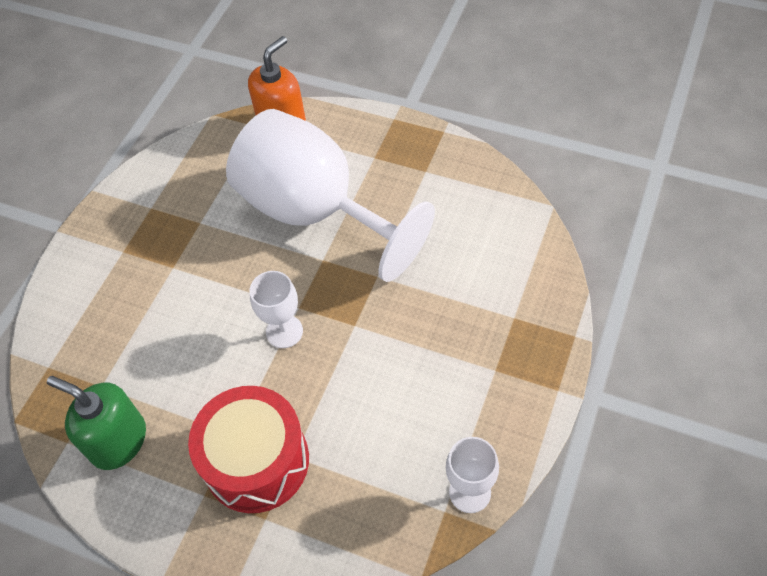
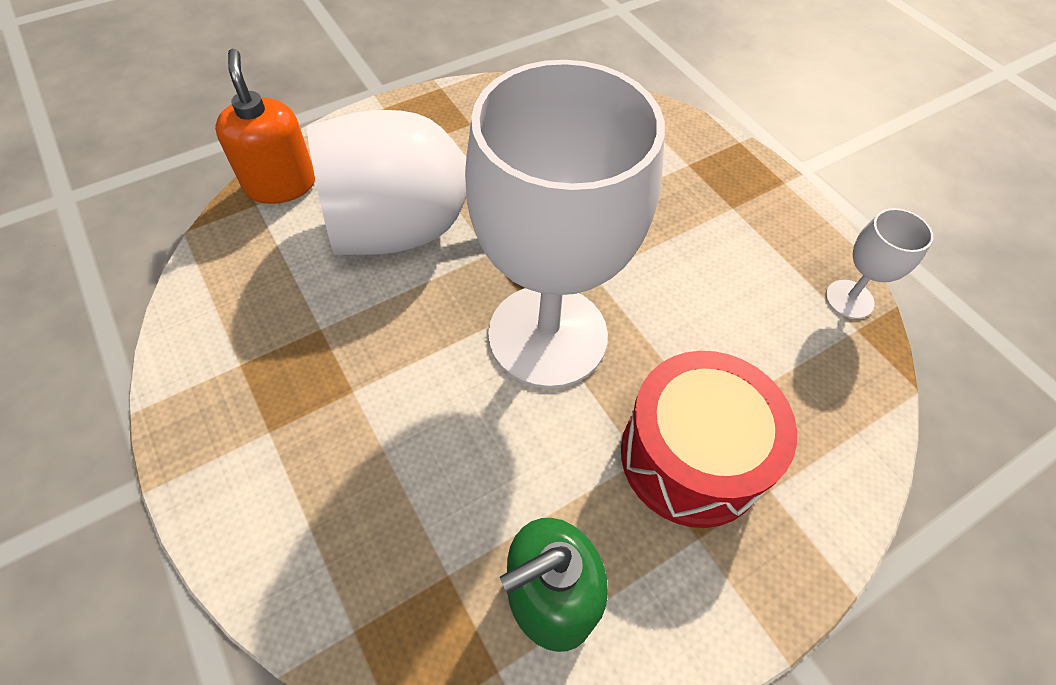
camera: 60 degrees left, 0 degrees up
(284, 331) = (547, 335): white goblet -> white goblet, size x2.42

